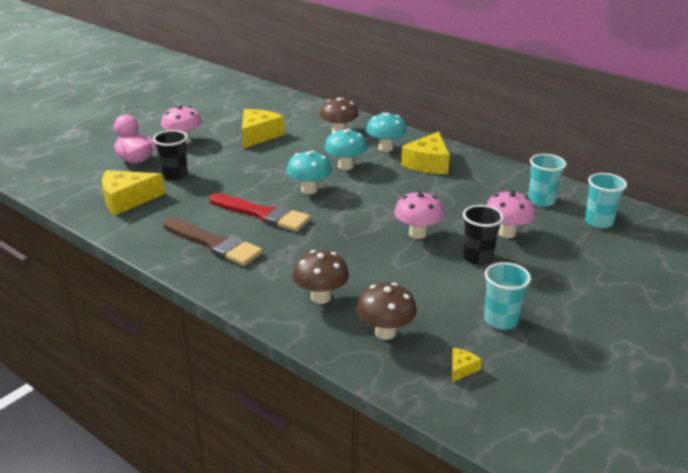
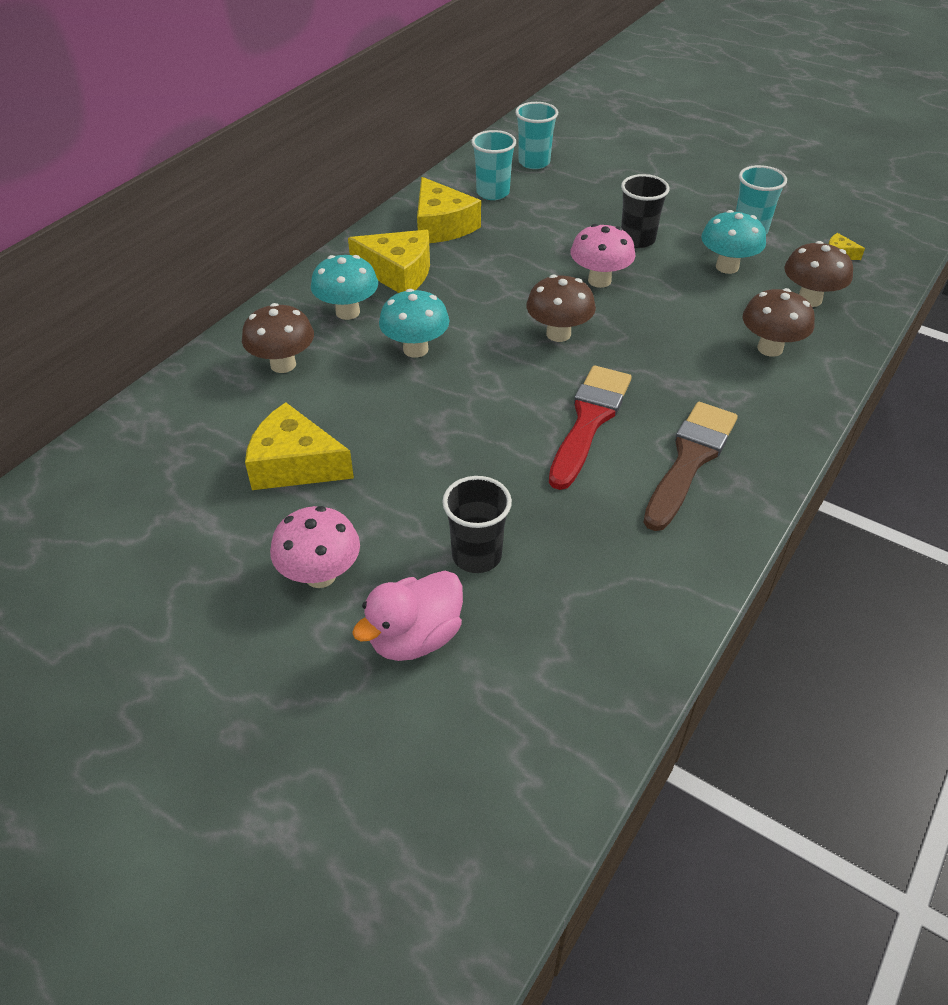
camera: 95 degrees left, 15 degrees up
(127, 200) = (585, 604): yellow cheese -> yellow cheese (441, 226)
(309, 190) = (501, 380): turquoise mushroom -> turquoise mushroom (727, 267)
(353, 212) = (558, 334): none -> brown mushroom
(506, 233) = (577, 219): pink mushroom -> none

